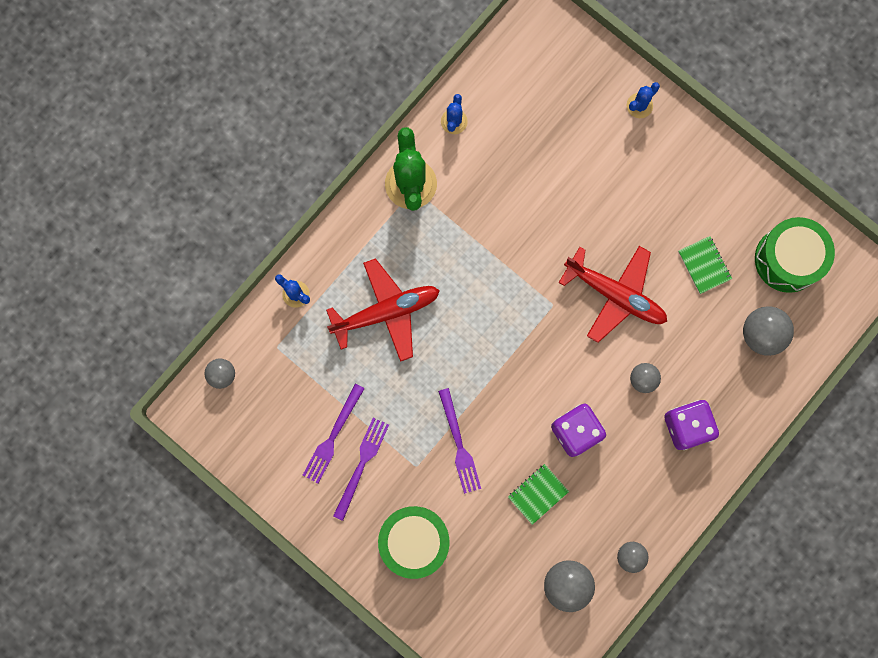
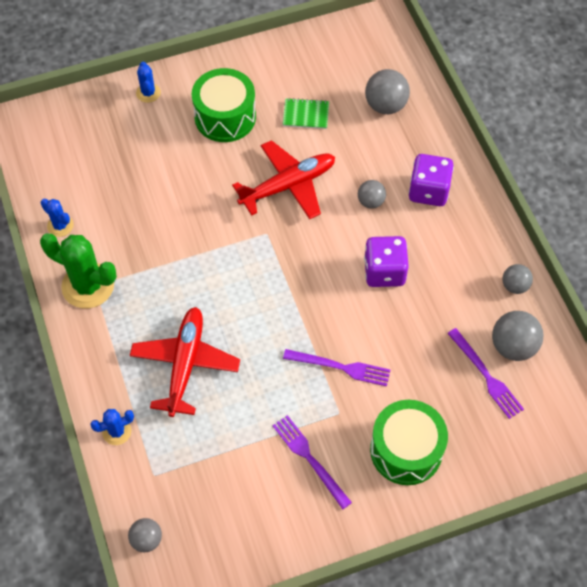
camera: 60 degrees left, 20 degrees down
(332, 436) = (268, 470): purple fork -> purple fork (486, 376)
(538, 494) = (421, 328): green notebook -> none
(788, 259) = (338, 60): green drum -> green drum (225, 117)

